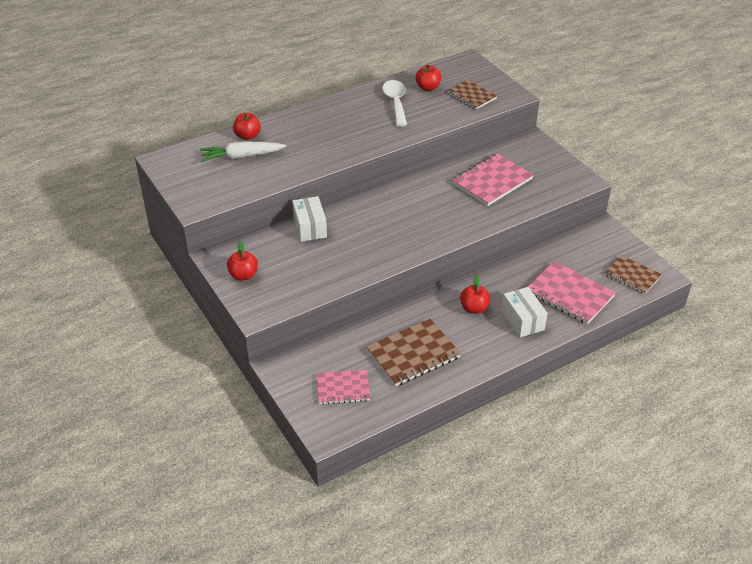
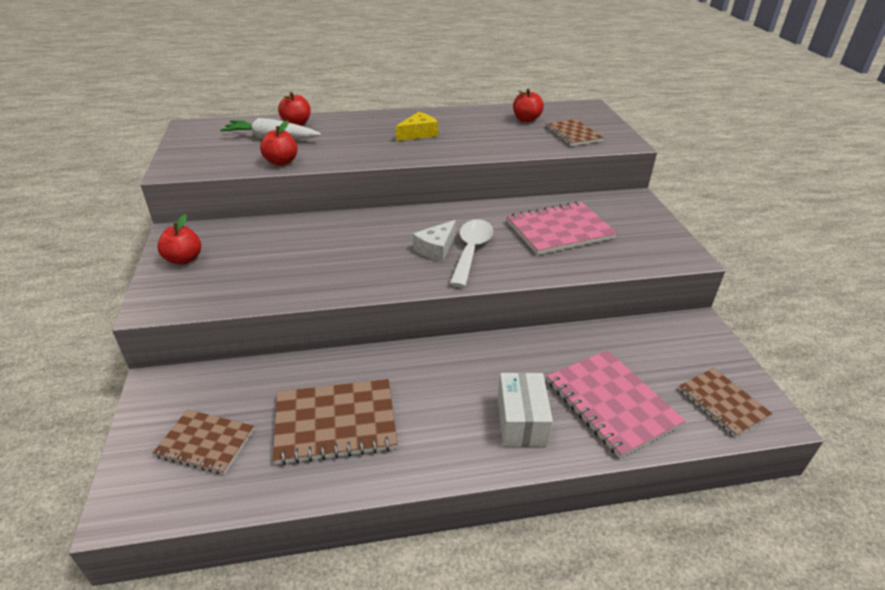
camera: 20 degrees right, 5 degrees down
(310, 227) = (305, 229): white box -> none
(343, 388) = (205, 443): pink notebook -> brown notebook
(354, 124) = (418, 134): none -> yellow cheese
(395, 102) = (480, 125): white spoon -> white spoon (471, 251)
(416, 219) = (436, 248): none -> white cheese
(474, 308) = (461, 383): red apple -> red apple (281, 162)

